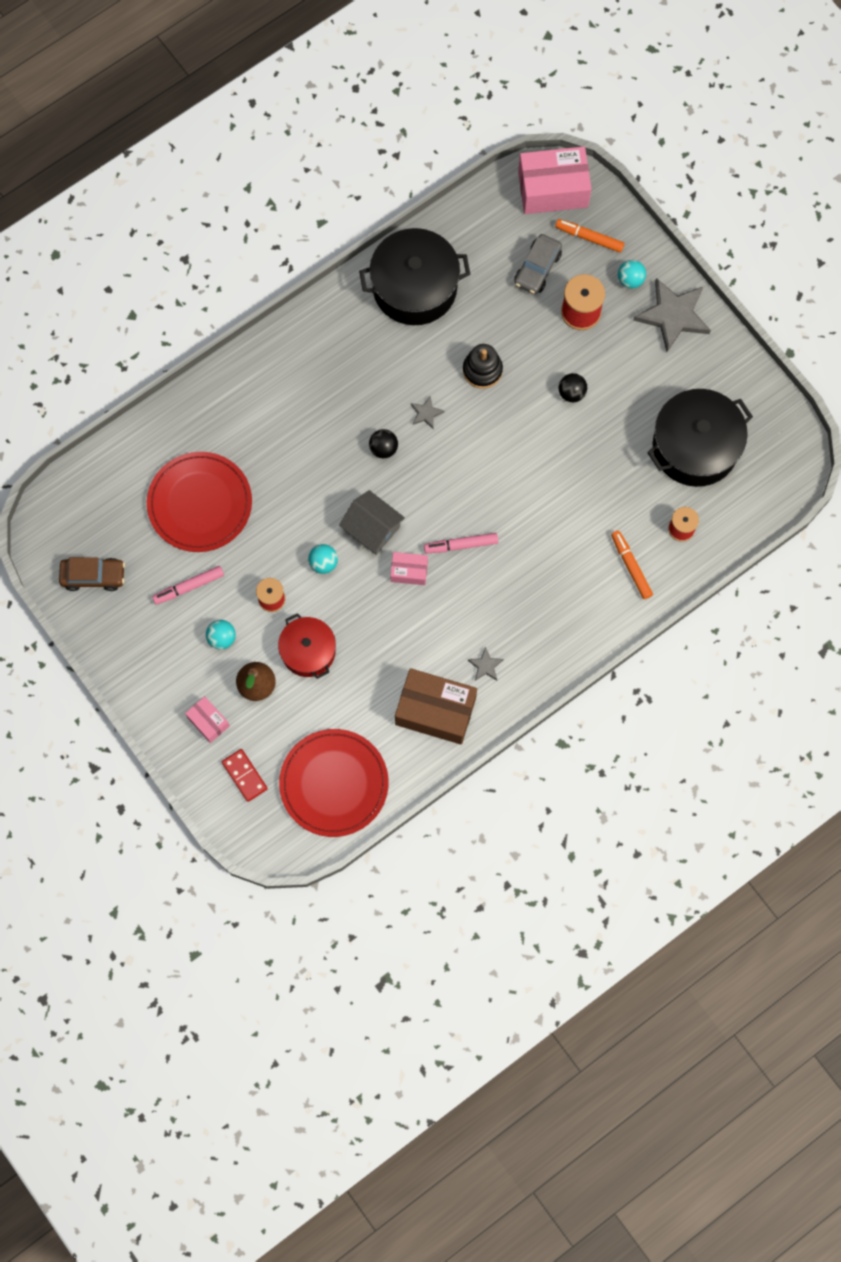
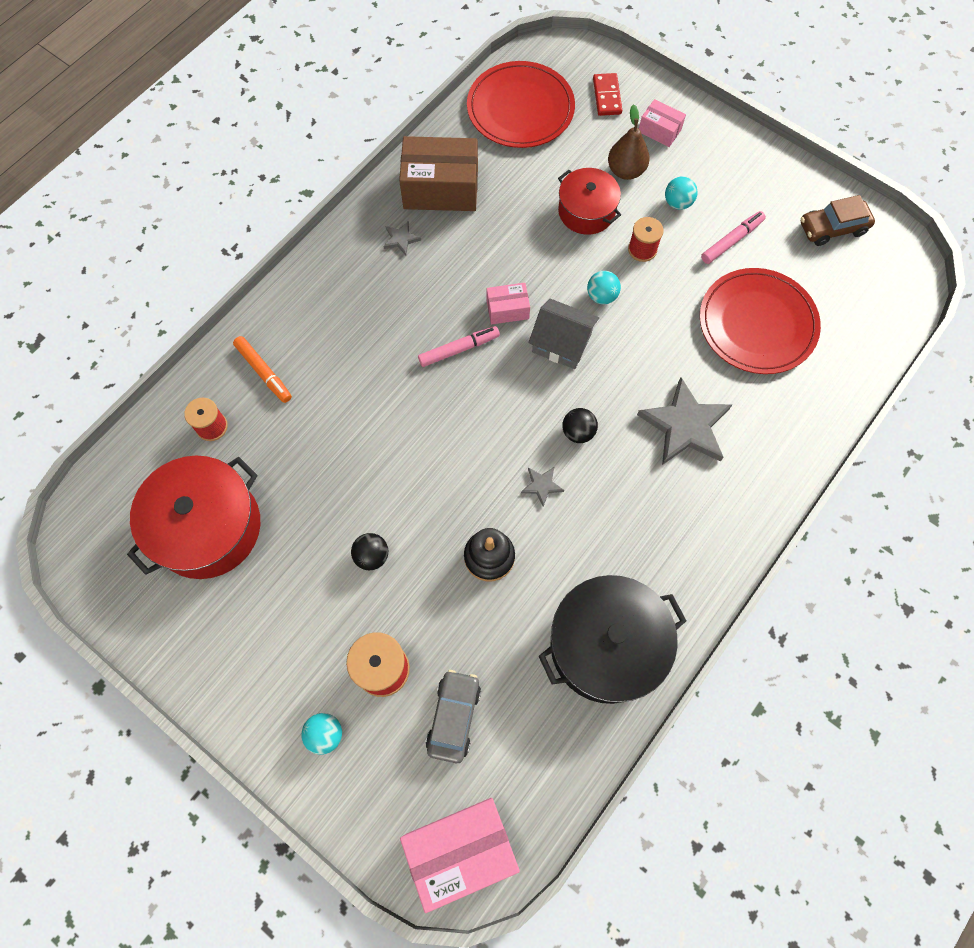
camera: 165 degrees right, 5 degrees down
(244, 775) = (607, 96): red domino -> red domino turned 45 degrees clockwise
(589, 238) = (393, 785): orange marker -> none
(673, 316) = (259, 696): grey star -> grey star (685, 425)
(695, 447) = (207, 527): black pot -> red pot

